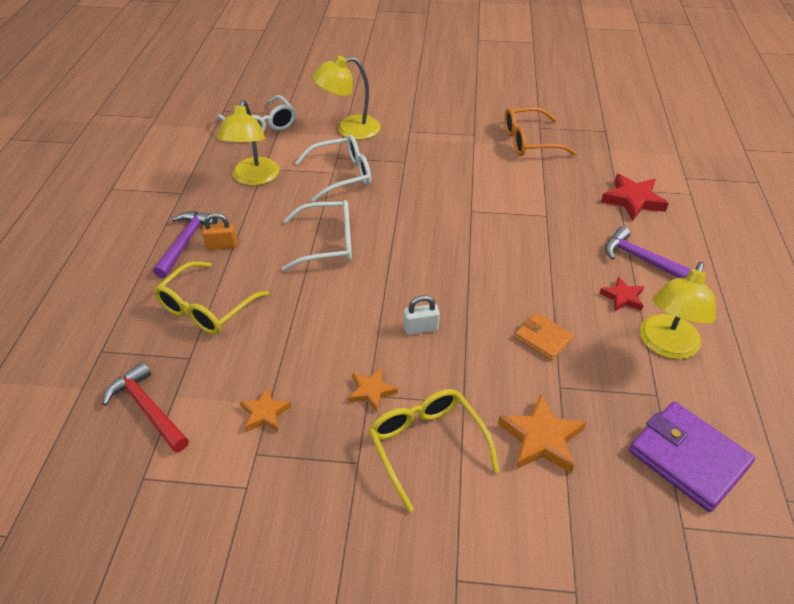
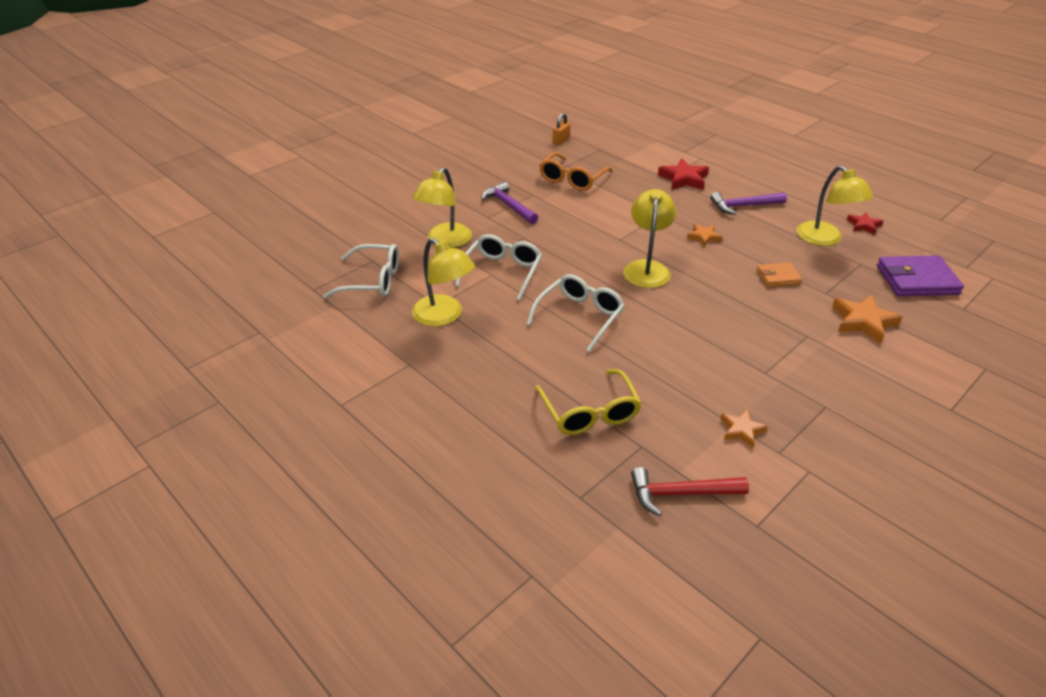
camera: 50 degrees left, 5 degrees down
(185, 242) = (487, 390): purple hammer -> purple hammer (508, 205)
(222, 245) = (516, 371): orange padlock -> orange padlock (561, 141)
(371, 391) = (763, 369): orange star -> orange star (703, 237)
(421, 328) = (720, 319): white padlock -> none
(426, 445) = (833, 369): yellow glasses -> none
(446, 247) = (647, 268): none -> yellow lamp
(622, 297) = (769, 230): red star -> red star (863, 225)

